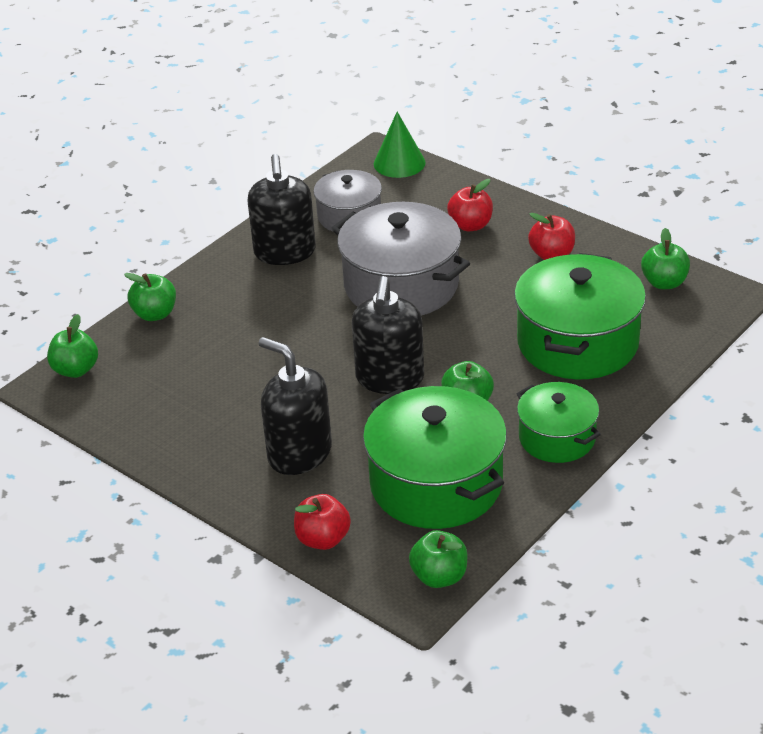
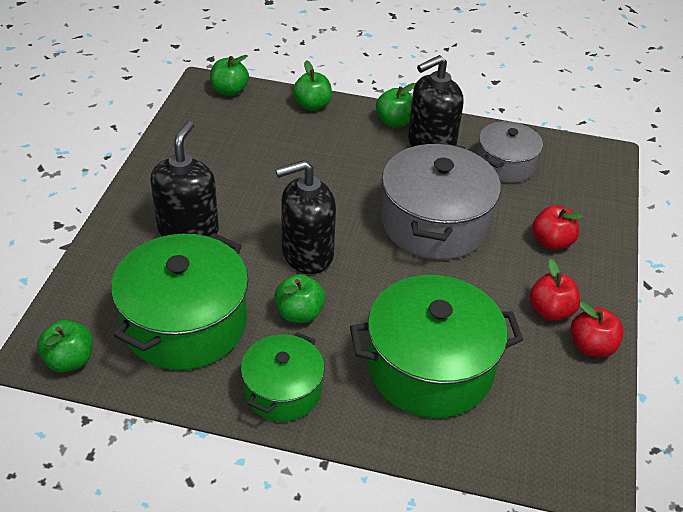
camera: 60 degrees right, 5 degrees up
(323, 539) = (93, 275): red apple -> red apple (591, 347)
(399, 163) = (604, 171): green cone -> none
(664, 283) = (570, 413): green apple -> green apple (394, 122)

